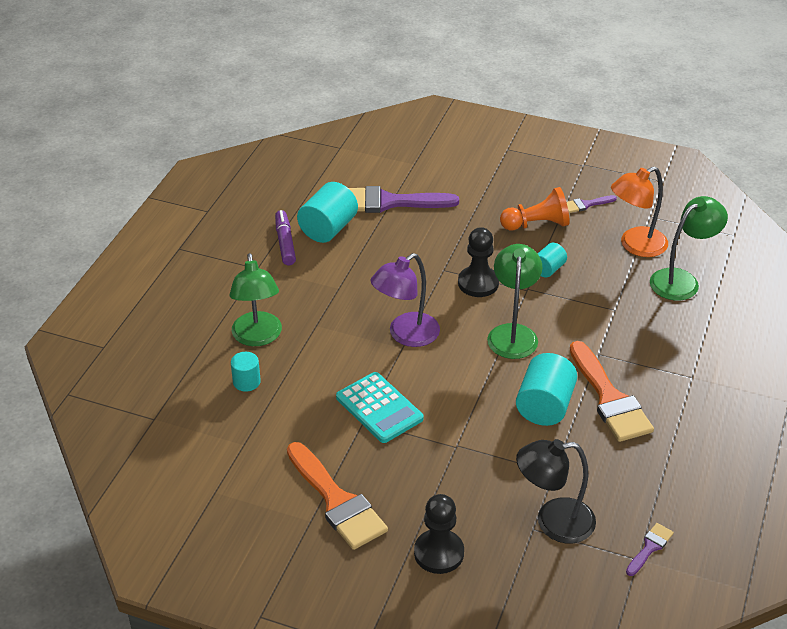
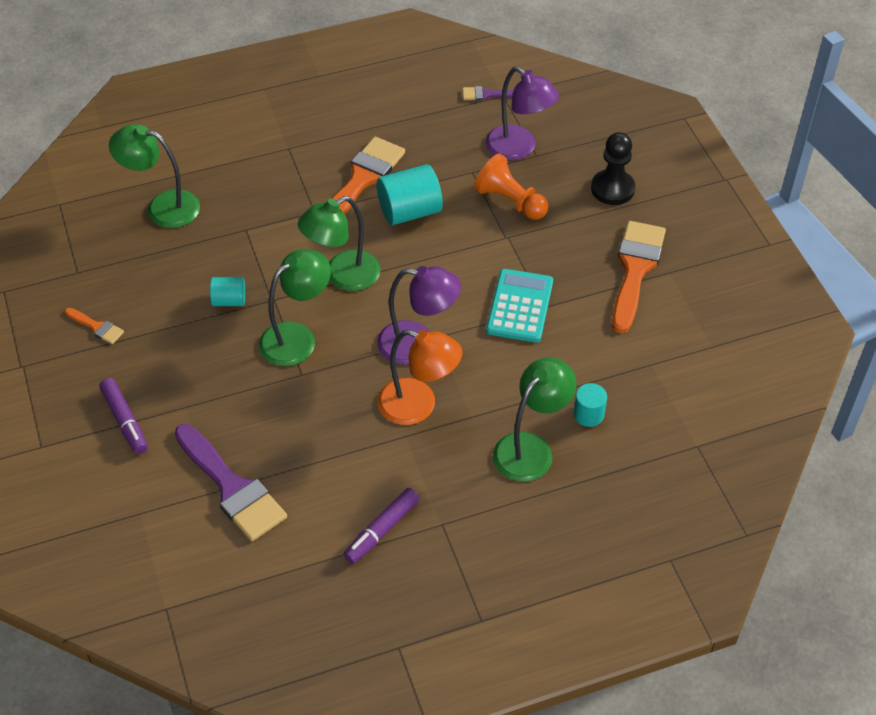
camera: 130 degrees left, 10 degrees up
(328, 229) = (325, 509): turquoise cylinder -> none
(478, 283) = (297, 337): black pawn -> green lamp
(490, 185) = (125, 421): none -> purple marker
(537, 224) = (164, 346): orange pawn -> orange pawn (510, 201)
(553, 522) = (518, 148): black lamp -> purple lamp
(586, 204) = (96, 327): purple brush -> orange brush
(635, 246) = (136, 260): orange lamp -> orange lamp (418, 406)

